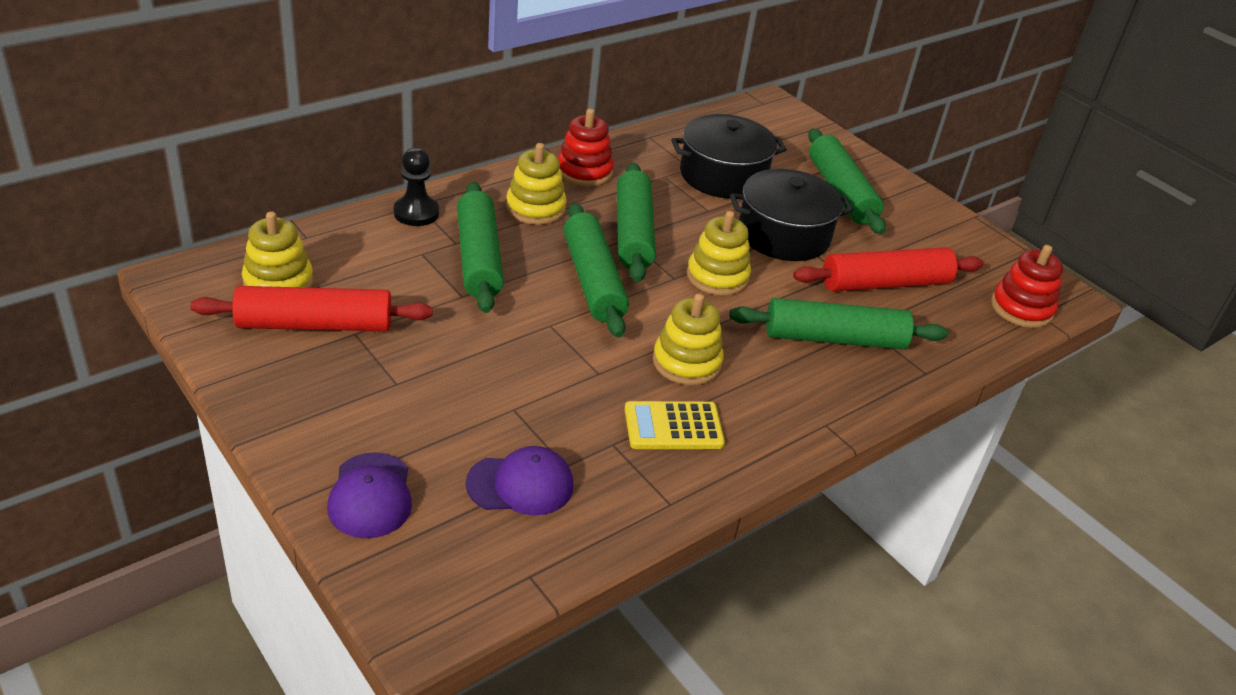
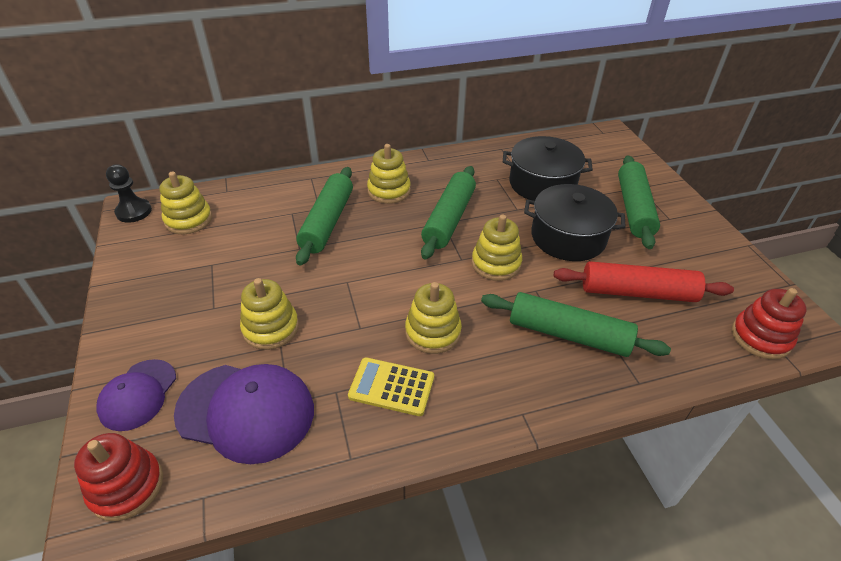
camera: 25 degrees right, 5 degrees up
(314, 325) = (190, 253): red rolling pin -> none
(416, 213) = (306, 184): black pawn -> black pawn (134, 212)
(489, 393) = (271, 328): none -> yellow stacking toy
(520, 484) = (246, 411): purple cap -> purple cap, size x1.64
(584, 172) = (439, 168): red stacking toy -> red stacking toy (127, 486)
(593, 280) = (398, 251): green rolling pin -> none

